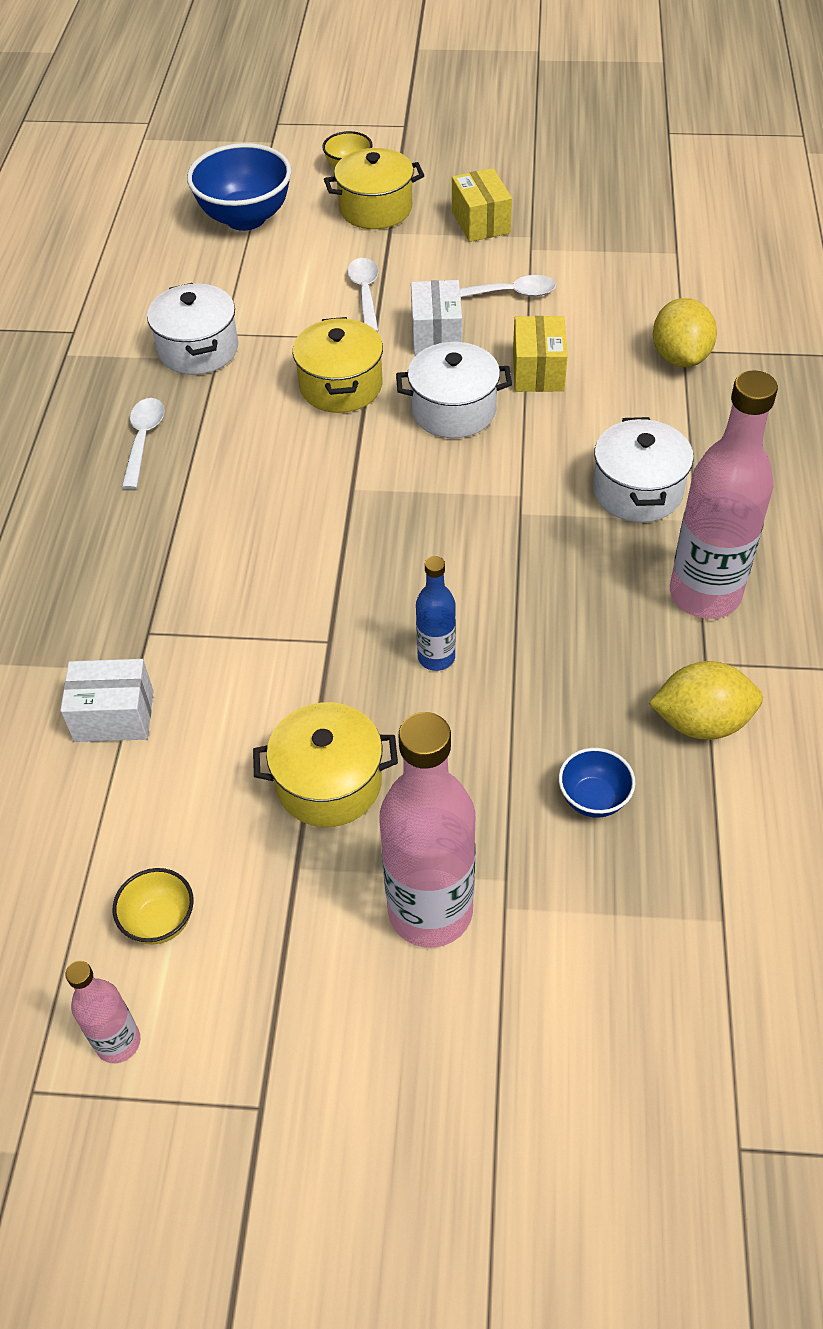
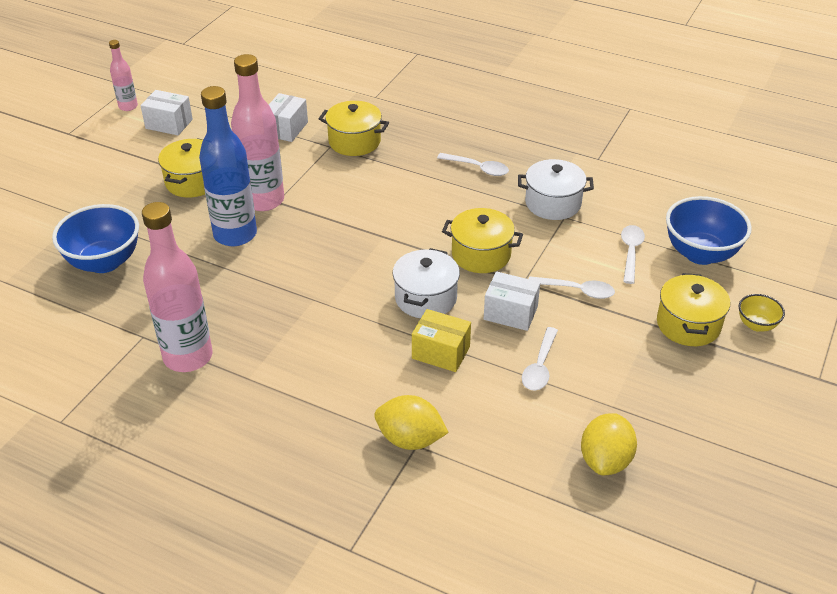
camera: 110 degrees right, 10 degrees down
(122, 605) = (354, 141): none -> yellow pot
(160, 921) = (169, 124): yellow bowl -> white box
(270, 268) = (630, 252): none -> white spoon
(430, 911) = (101, 194): pink bottle -> pink bottle (263, 200)
(436, 657) = (235, 235): blue bottle -> blue bottle, size x1.97
(481, 222) = (645, 381): yellow box -> none
(593, 799) = (104, 262): blue bowl -> blue bowl, size x1.98
(637, 491) = (292, 360): white pot -> none
(701, 722) = (108, 318): yellow lemon -> yellow lemon (605, 460)

